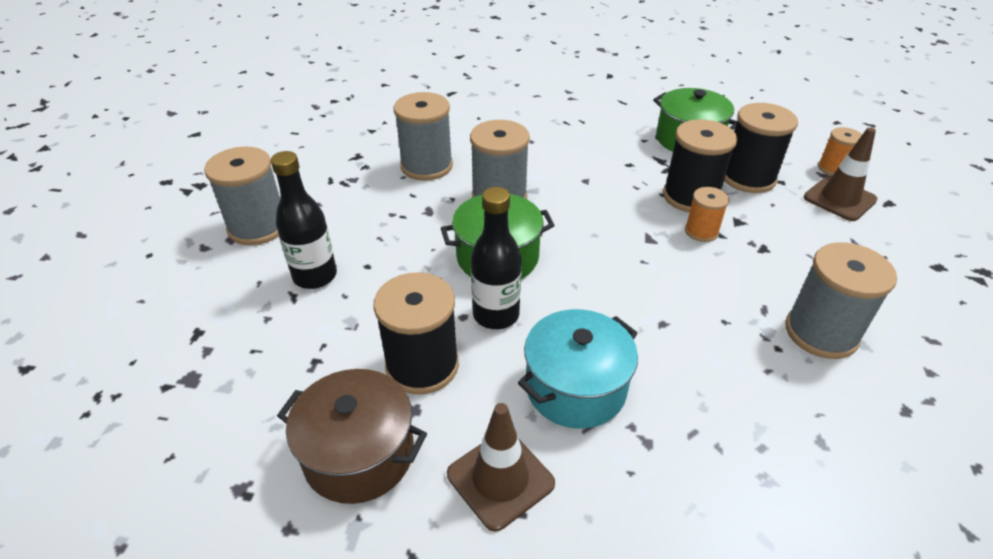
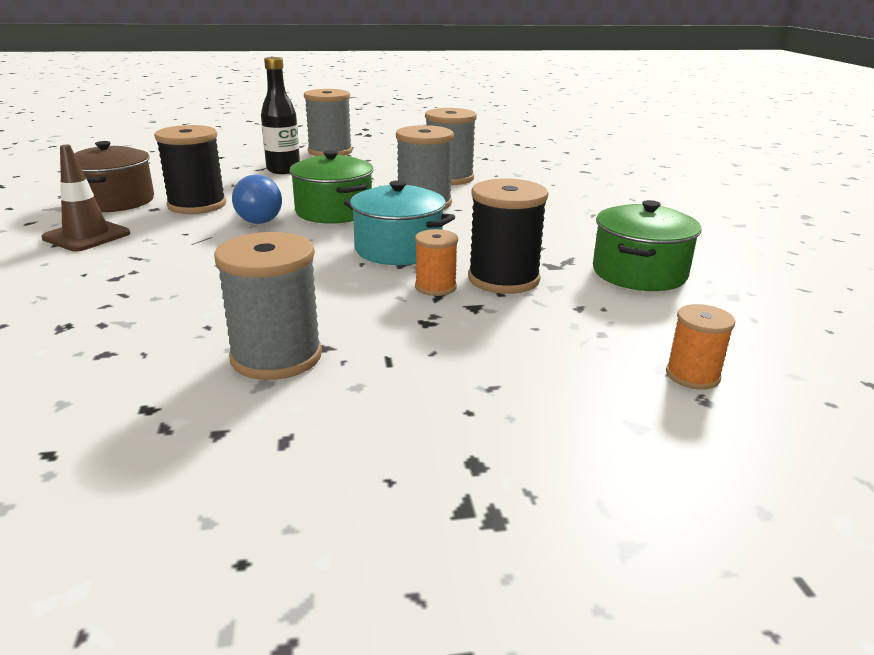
camera: 70 degrees right, 15 degrees down
(496, 315) = (258, 218): black bottle -> blue light bulb
(575, 388) = (177, 249): turquoise pot -> turquoise pot (398, 249)
(748, 178) = (585, 311): black spool -> none
(839, 199) = (601, 378): brown traffic cone -> none

